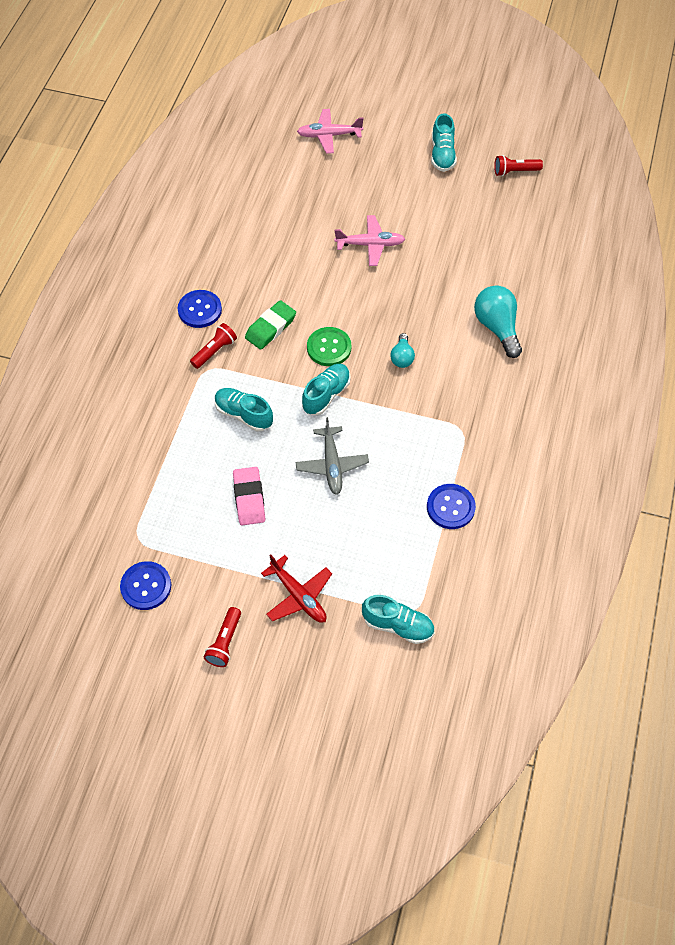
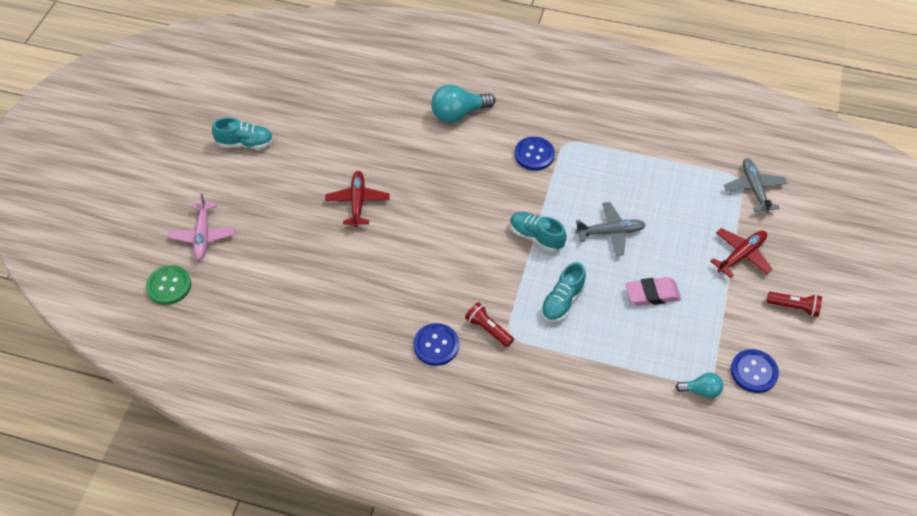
camera: 90 degrees left, 5 degrees down
(270, 328) = (459, 282): green eraser -> none
(329, 348) = (482, 235): green button -> green button (169, 286)
(370, 244) = (357, 202): pink plane -> red plane
(398, 625) = (754, 189): turquoise shoe -> grey plane
(402, 357) = (492, 180): turquoise light bulb -> turquoise light bulb (701, 390)
(450, 507) = (642, 152): blue button -> blue button (534, 154)
(515, 171) = (275, 91): red flashlight -> none

